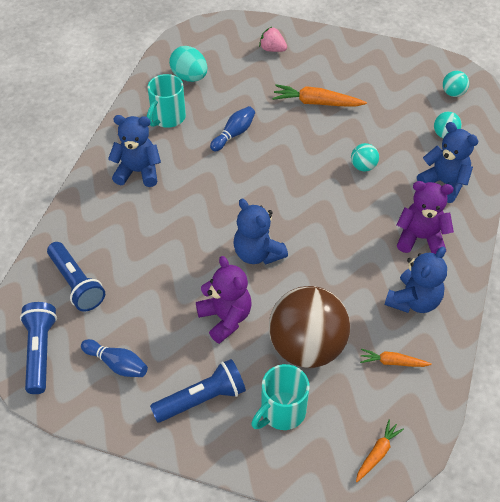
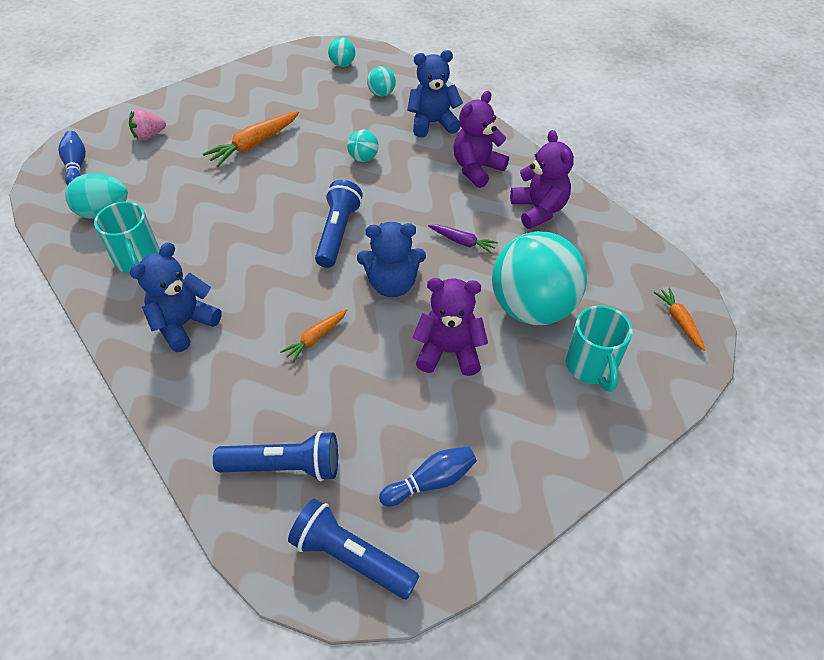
camera: 55 degrees left, 0 degrees up
(202, 399) = (533, 424): blue flashlight -> blue flashlight (338, 233)
(234, 134) = (223, 220): blue bowling pin -> blue bowling pin (76, 166)
(306, 347) = (532, 308): brown ball -> turquoise ball
(334, 271) = (462, 242): none -> purple carrot
(392, 362) = (592, 259): orange carrot -> orange carrot (315, 338)
(413, 301) = (538, 210): blue teddy bear -> purple teddy bear

